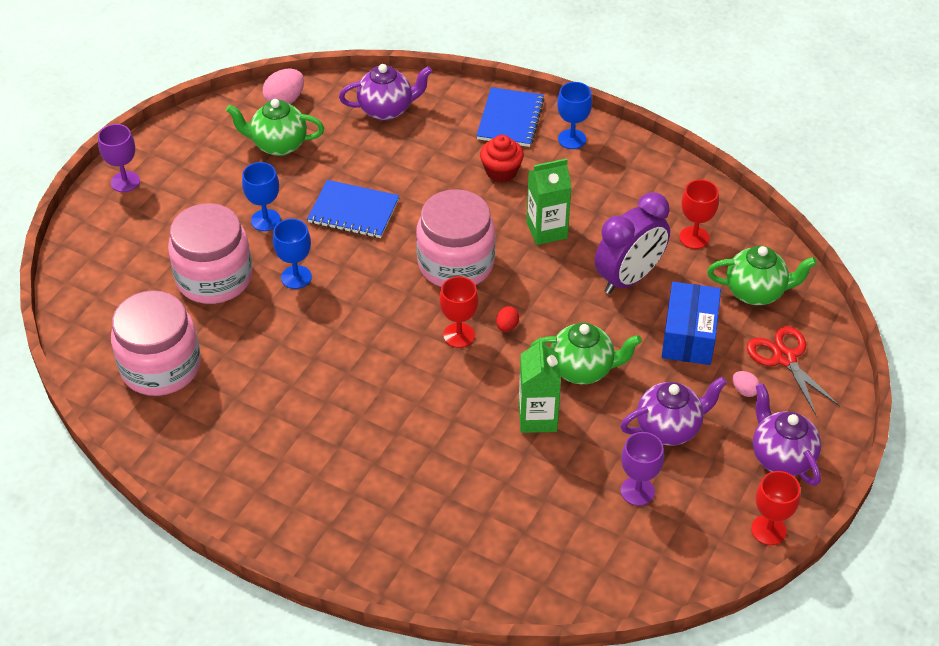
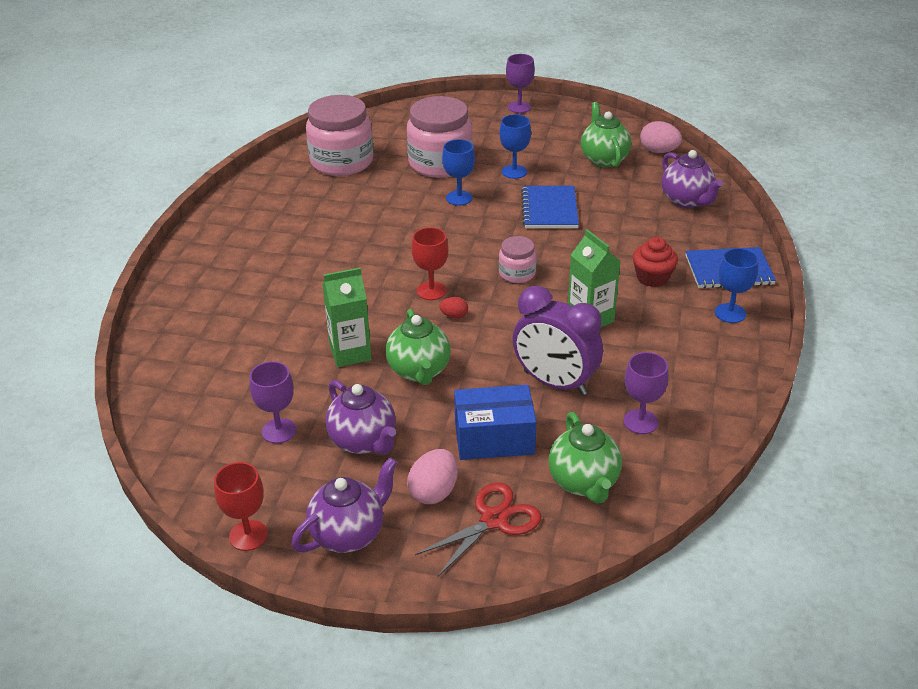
camera: 75 degrees right, 10 degrees down
(456, 263) = (517, 273): pink jar -> pink jar, size x0.50
(694, 238) = (640, 422): red goblet -> purple goblet
(744, 390) = (434, 492): pink egg -> pink egg, size x1.78

